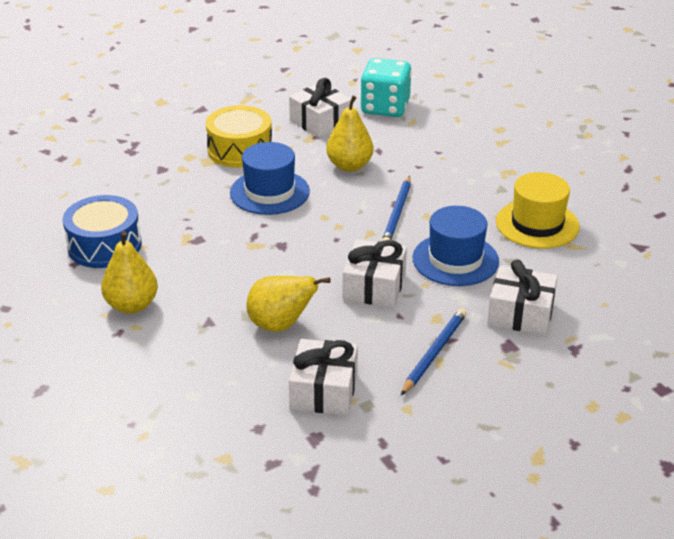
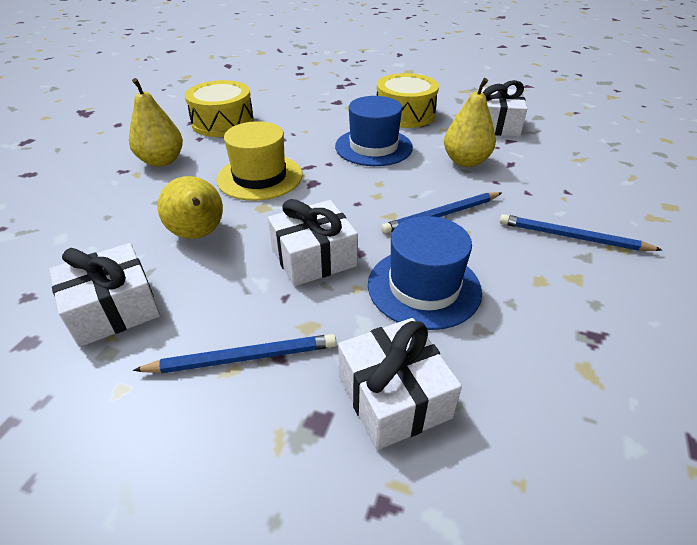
camera: 50 degrees right, 5 degrees up
(104, 246) = (223, 122): blue drum -> yellow drum
(385, 107) = (570, 139): turquoise dice -> none
(480, 181) = (572, 237): none -> blue pencil
(537, 224) = (575, 316): yellow hat -> yellow hat (260, 177)

